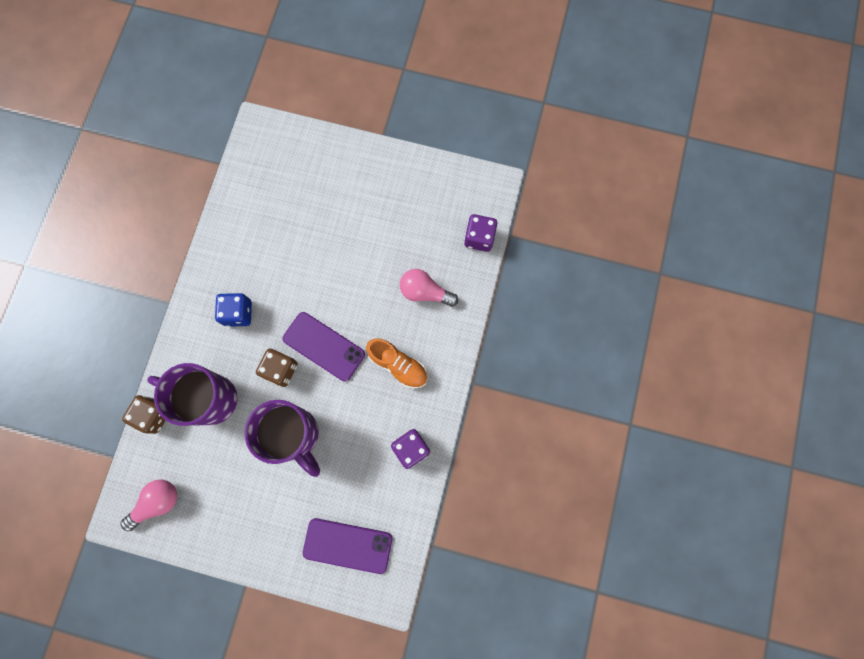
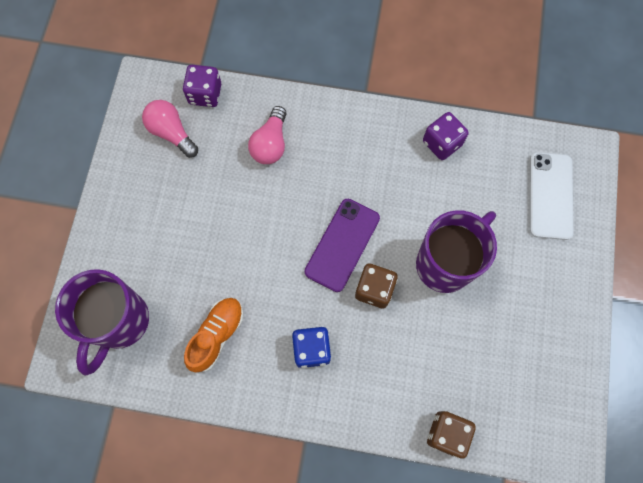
camera: 95 degrees left, 5 degrees down
(157, 502) = (546, 411): pink light bulb -> pink light bulb (172, 133)
(211, 399) = (418, 366): purple mug -> purple mug (120, 322)
(348, 545) = (550, 195): purple phone -> white phone
(398, 365) = (355, 164): orange shoe -> orange shoe (217, 335)

